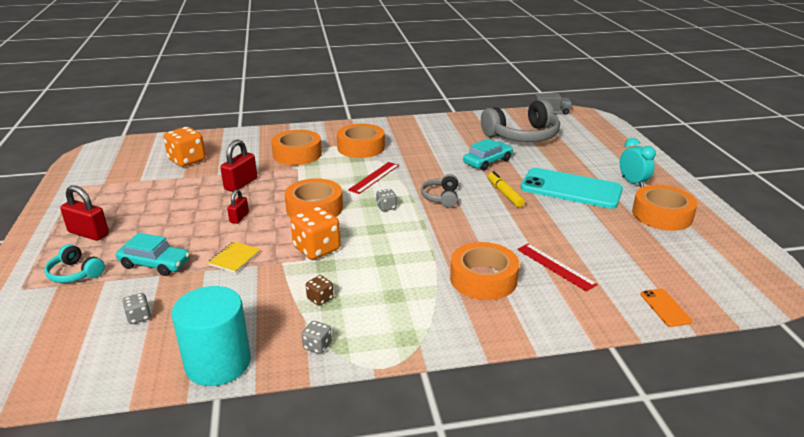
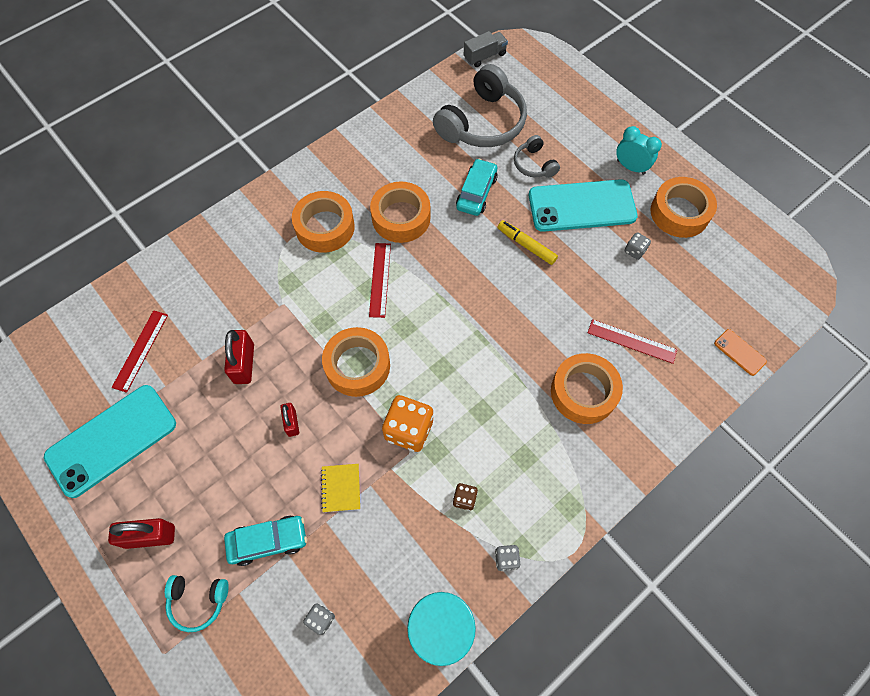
camera: 30 degrees left, 35 degrees up
(123, 188) = (112, 440): none -> turquoise phone
(187, 160) = (140, 350): orange dice -> red ruler
(297, 154) = (262, 275): orange tape -> orange tape (401, 217)
(386, 207) = (428, 327): grey dice -> grey dice (634, 251)
(441, 197) = (470, 282): grey headphones -> grey headphones (534, 164)

